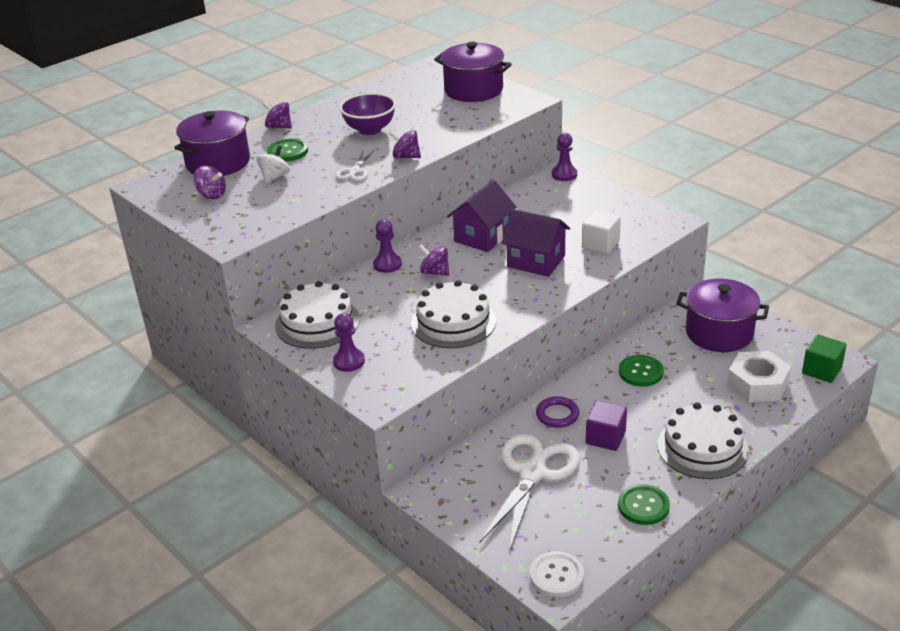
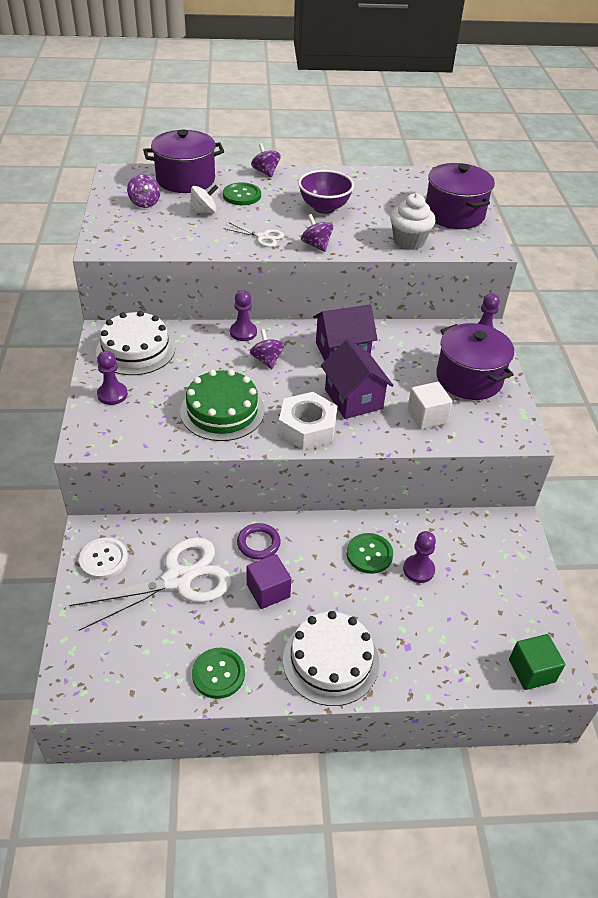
camera: 35 degrees right, 10 degrees up
(355, 171) = (262, 237): white scissors -> white scissors turned 120 degrees counterclockwise
(453, 322) = (222, 411): white cake -> green cake
(469, 122) = (409, 241): none -> white cupcake
(556, 576) = (84, 678): white button -> white button (103, 559)
(684, 360) = (418, 570): none -> purple pawn
(719, 333) = (482, 566): purple pot -> purple pot (469, 379)
(757, 384) = (454, 639): white nut -> white nut (307, 427)

